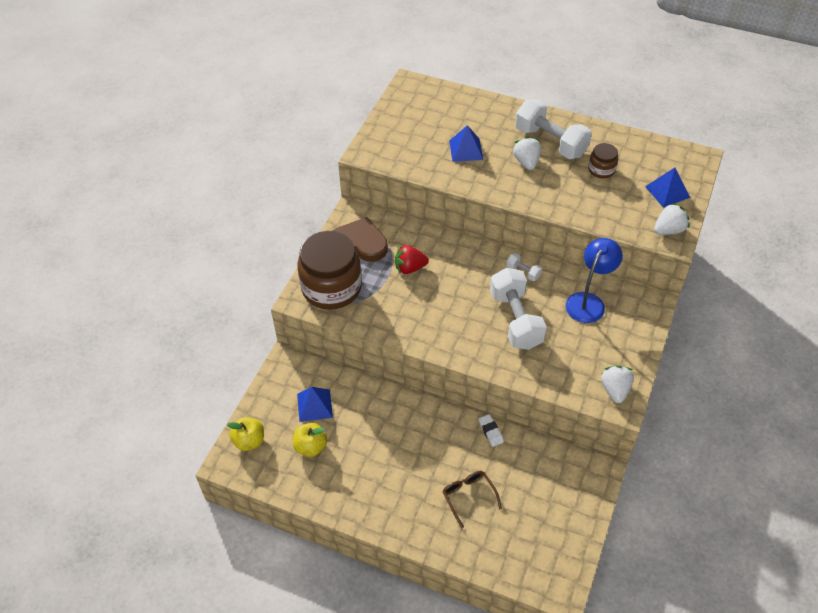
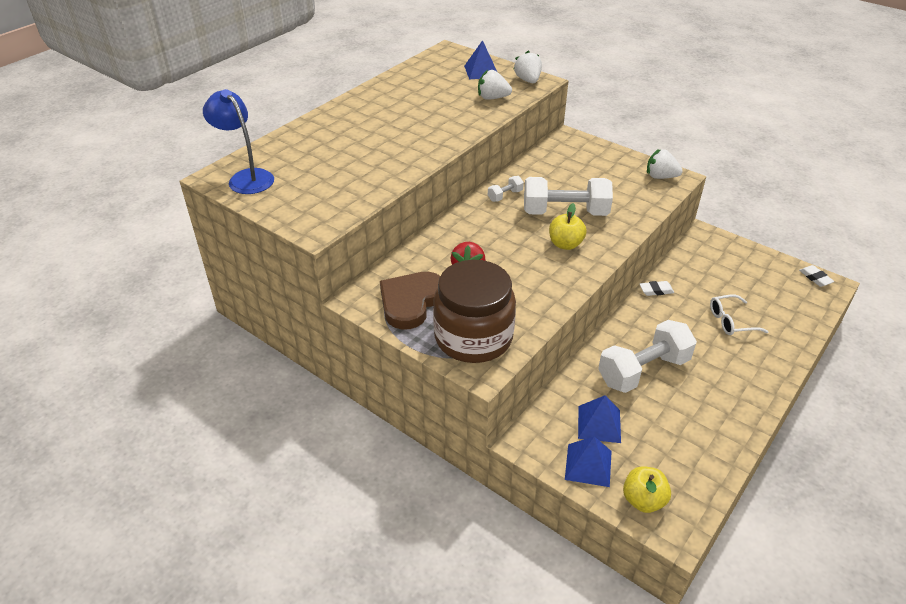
camera: 75 degrees left, 10 degrees down
(311, 447) = (659, 437): yellow apple -> yellow apple (565, 244)
(466, 150) = (358, 160): blue pyramid -> blue pyramid (588, 465)
(468, 496) = (731, 321): brown glasses -> white glasses
(526, 162) = (401, 129): white strawberry -> white strawberry (492, 98)
(550, 142) = (380, 111): white dumbbell -> white dumbbell (643, 370)
(568, 577) = (815, 278): none -> white eraser
(588, 301) = (555, 168): blue lamp -> blue lamp (246, 177)
(601, 170) = (436, 94): brown jar -> none

